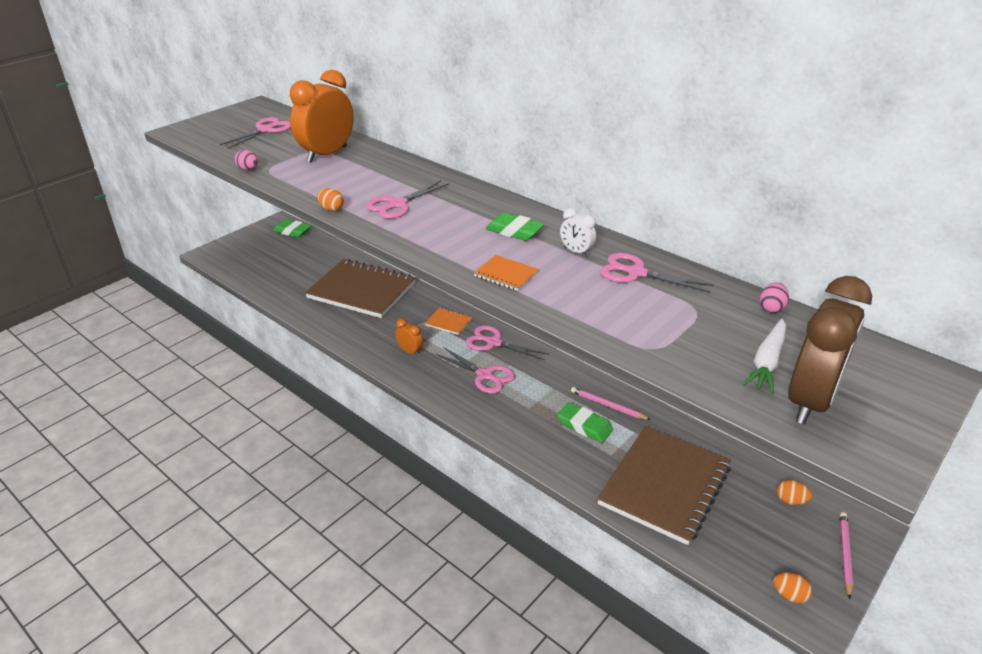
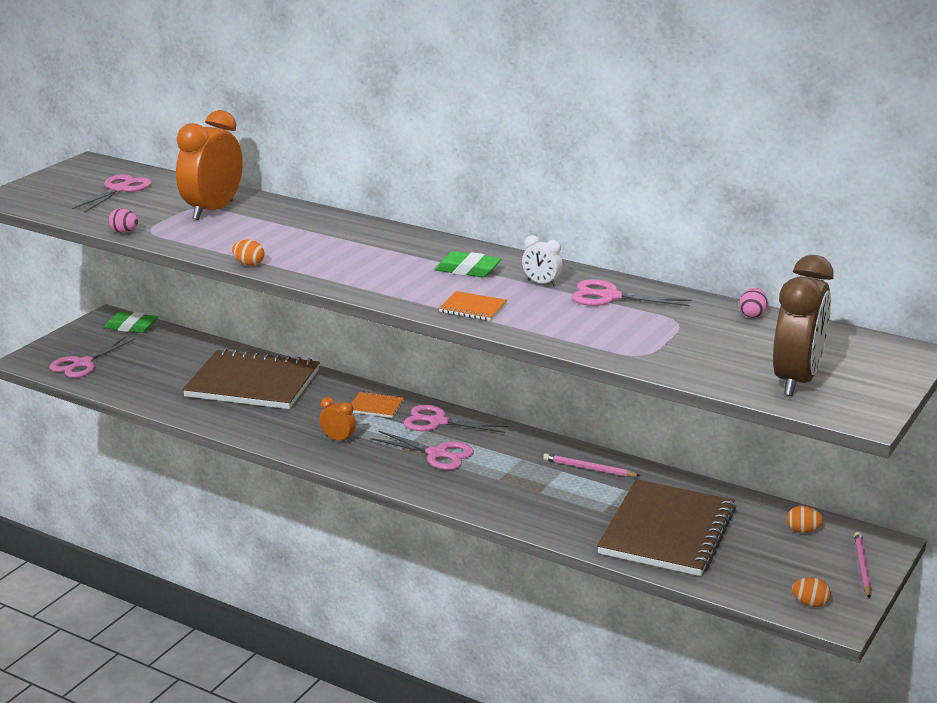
camera: 10 degrees left, 10 degrees down
(397, 205) = (324, 254): pink scissors -> pink scissors (82, 364)
(584, 426) = (567, 489): green eraser -> none
(767, 362) = (753, 356): white carrot -> none

